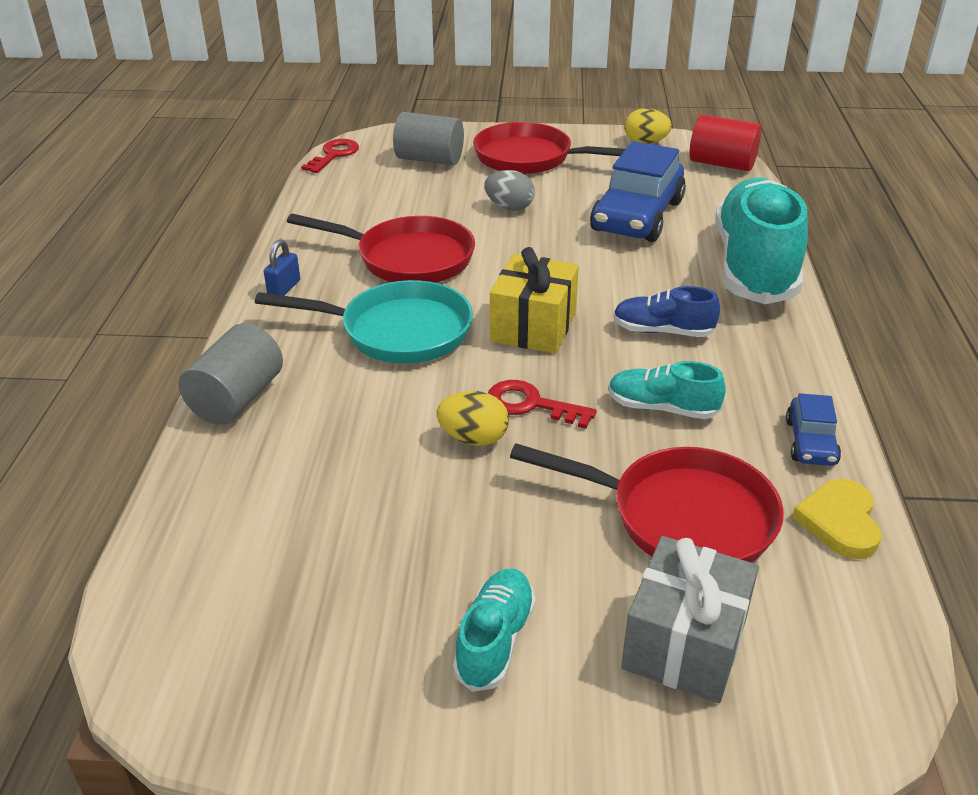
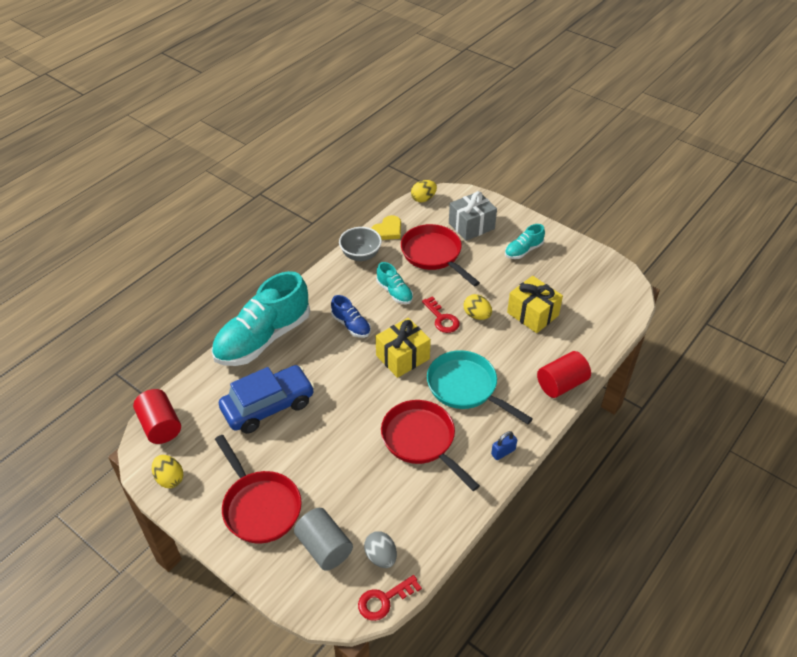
camera: 145 degrees left, 10 degrees up
(237, 399) = (561, 384): grey cylinder -> red cylinder
(365, 492) = (532, 314): none -> yellow gift
(509, 207) = (326, 456): grey egg -> grey egg (381, 556)
(810, 442) = (360, 255): blue car -> grey bowl
(888, 662) = (423, 199): none -> yellow egg

